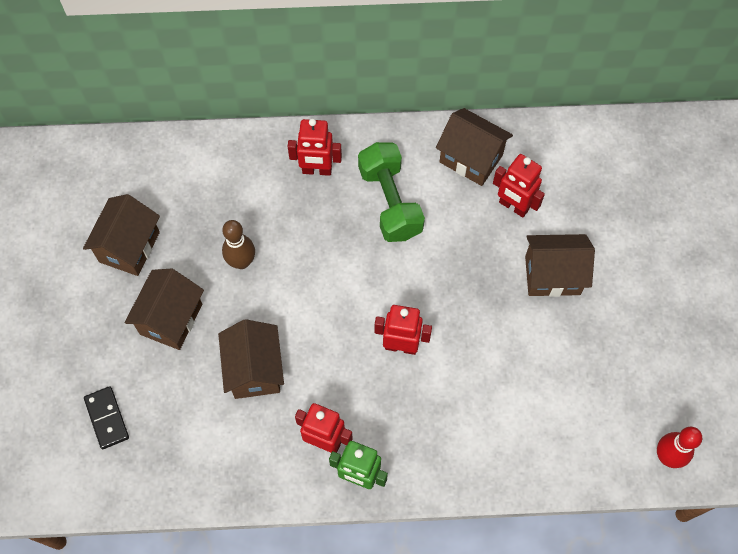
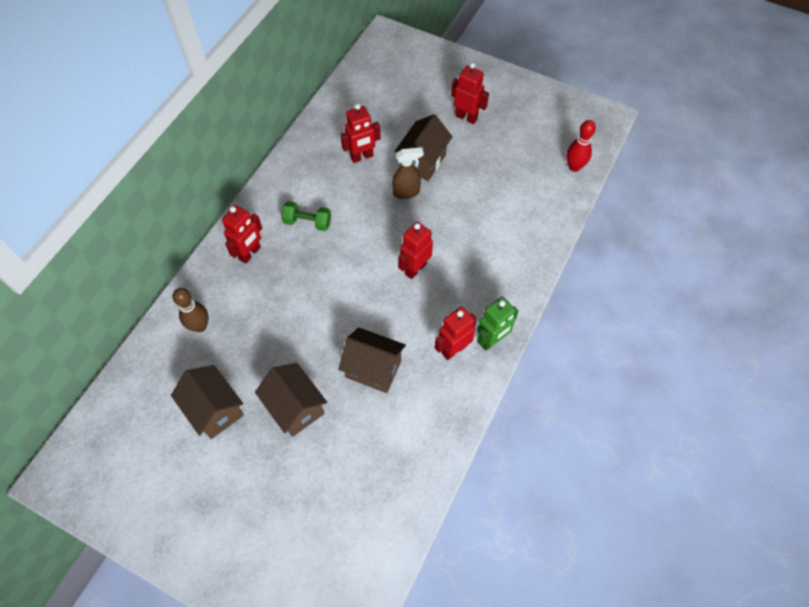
camera: 60 degrees left, 5 degrees down
(107, 418) = (345, 494): black domino -> none
(241, 262) = (284, 337): brown bowling pin -> brown bowling pin (200, 326)
(390, 202) = (307, 222): green dumbbell -> green dumbbell, size x0.62
(471, 158) = (311, 162): brown house -> none
(496, 281) = (406, 192): none -> brown spray bottle
(653, 289) = (466, 117): none -> red robot

